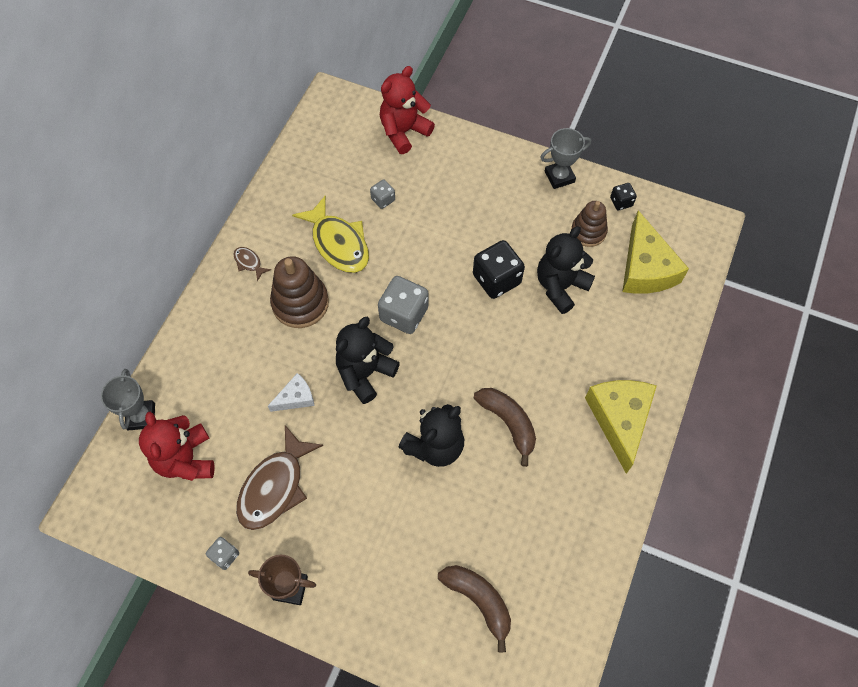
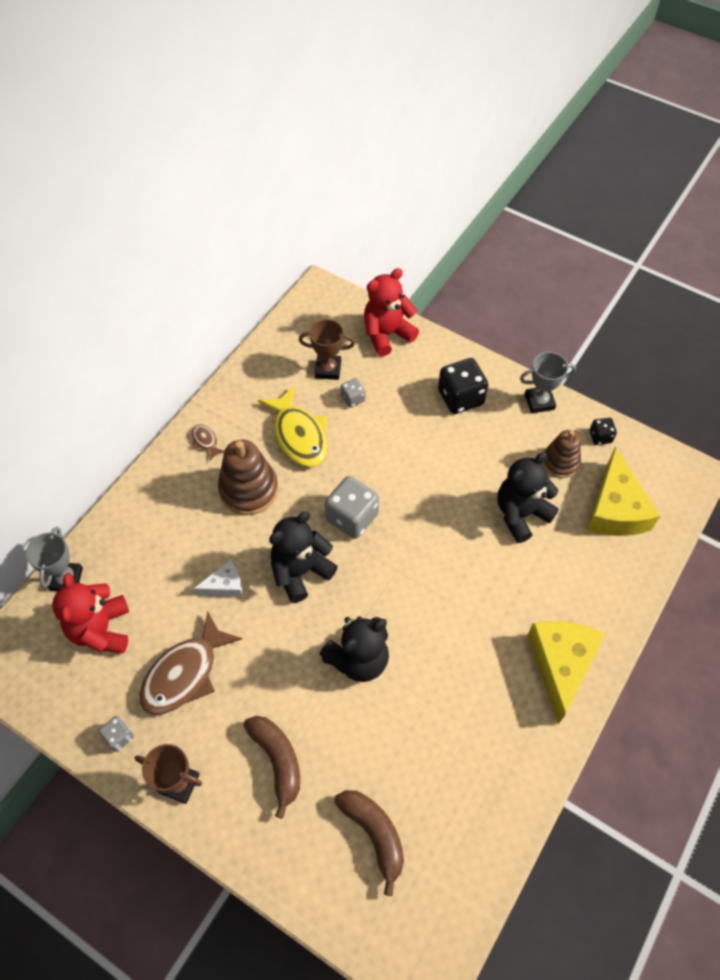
camera: 10 degrees right, 5 degrees down
(353, 174) = (328, 369): none -> brown trophy
(496, 279) = (455, 496): black dice -> black dice (460, 397)
(508, 423) = (440, 648): brown banana -> brown banana (277, 761)

